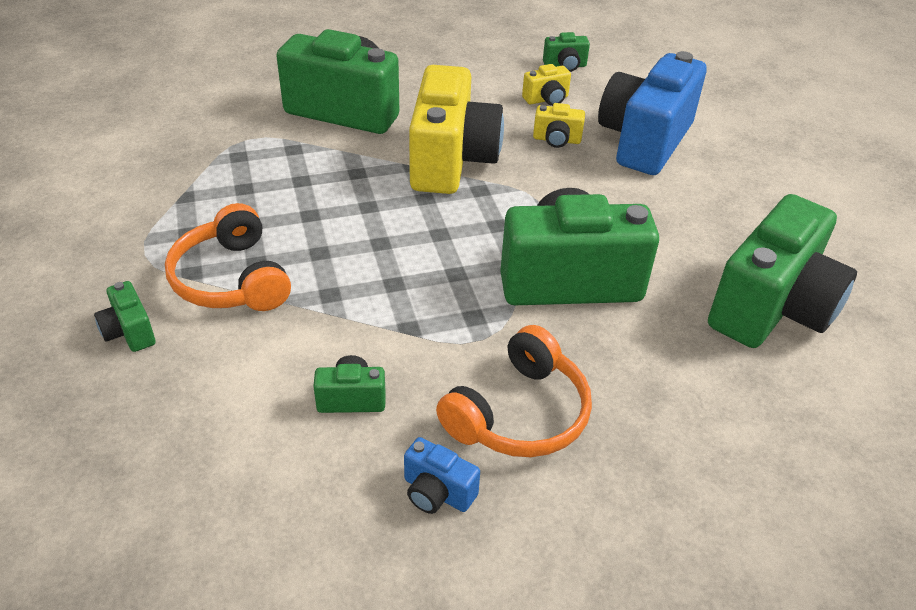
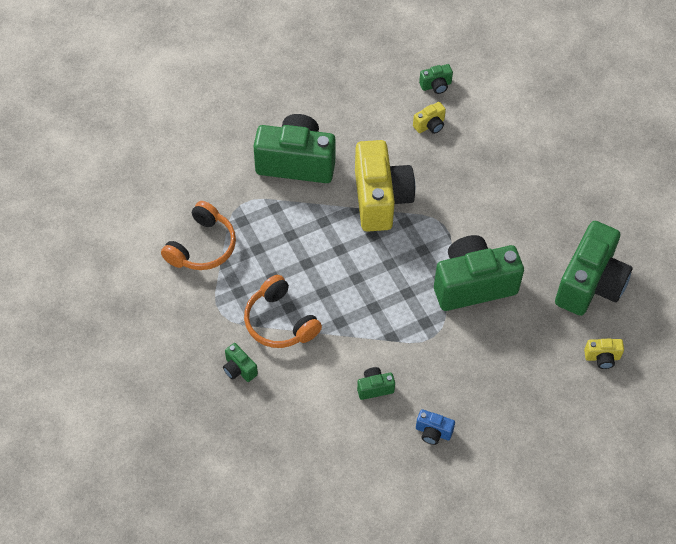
camera: 10 degrees left, 15 degrees up
(519, 414) = (463, 380): orange headphones -> orange headphones (202, 246)
(556, 140) = (444, 165): yellow camera -> yellow camera (602, 357)
(644, 141) = (502, 156): blue camera -> none

